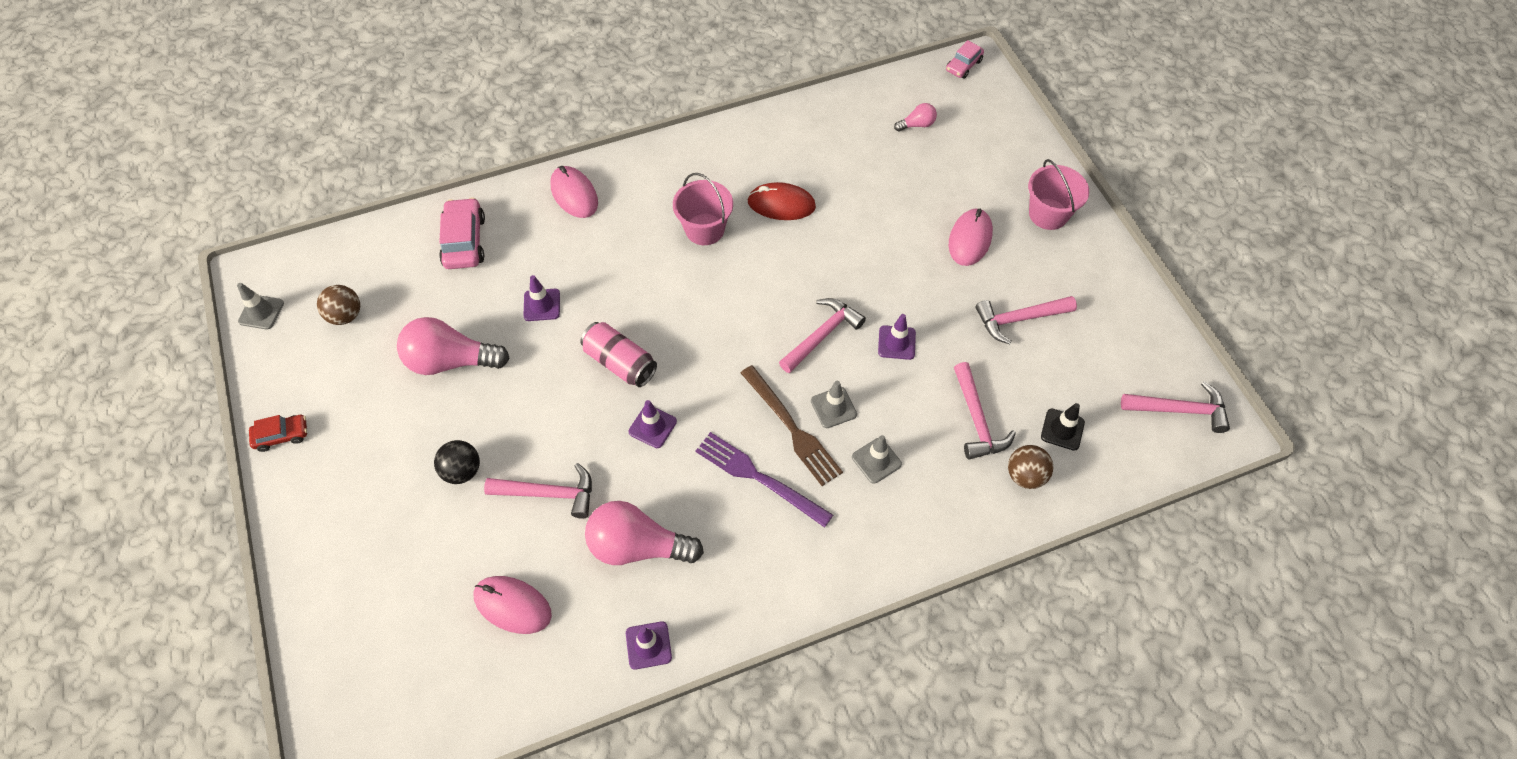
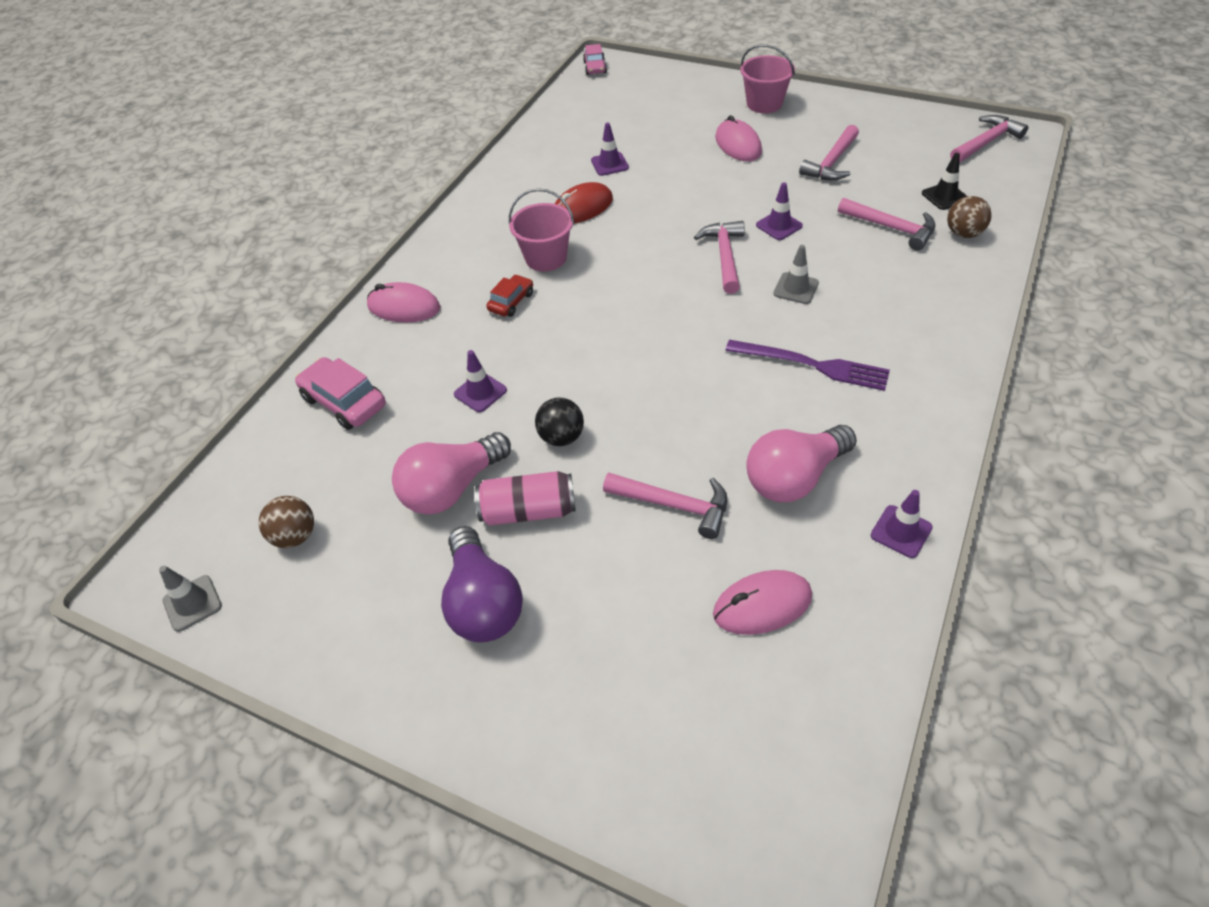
camera: 40 degrees left, 10 degrees down
(282, 435) = (355, 678): red car -> red car (511, 302)
(383, 452) = (483, 602): none -> purple light bulb
(462, 471) = (577, 553): black ball -> black ball (561, 437)
(549, 493) = (674, 505): pink hammer -> pink hammer turned 60 degrees clockwise
(620, 363) = (602, 379): pink can -> pink can (528, 511)
(652, 426) = (688, 397): purple traffic cone -> purple traffic cone (609, 164)
(759, 478) = (811, 365): purple fork -> purple fork turned 150 degrees counterclockwise
(791, 428) = (787, 320): brown fork -> none
(876, 460) = (869, 295): grey traffic cone -> none
(917, 125) = (611, 112): pink light bulb -> none

